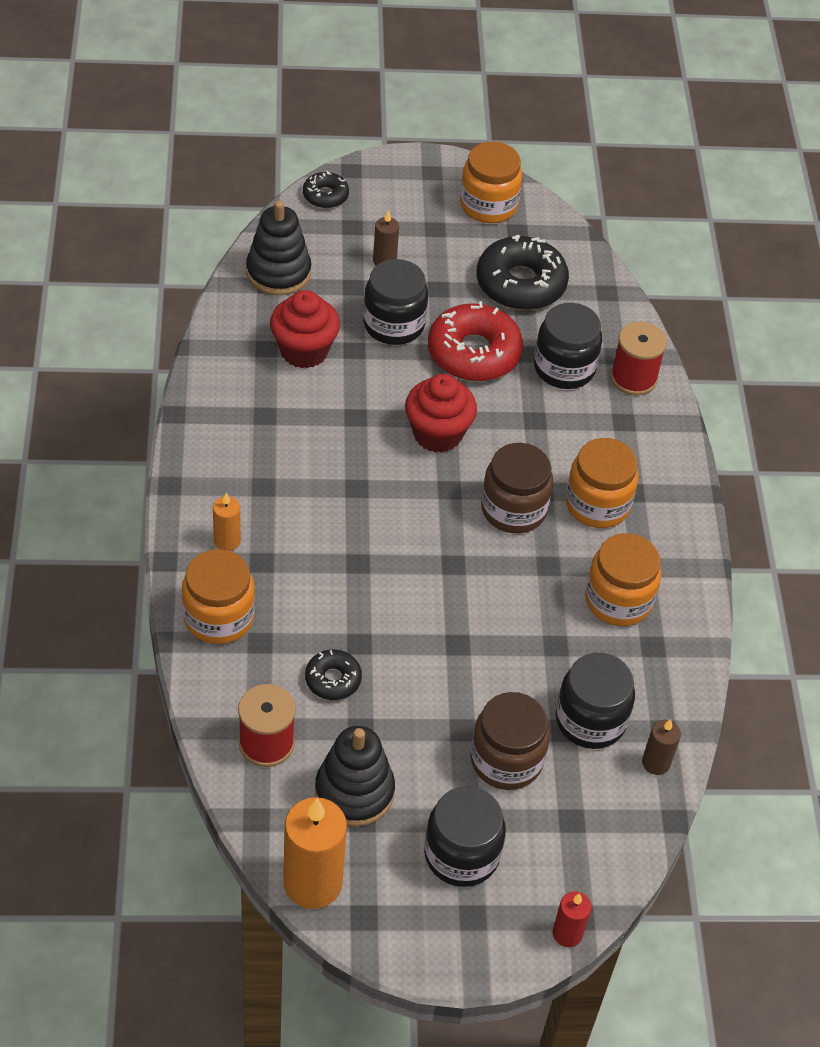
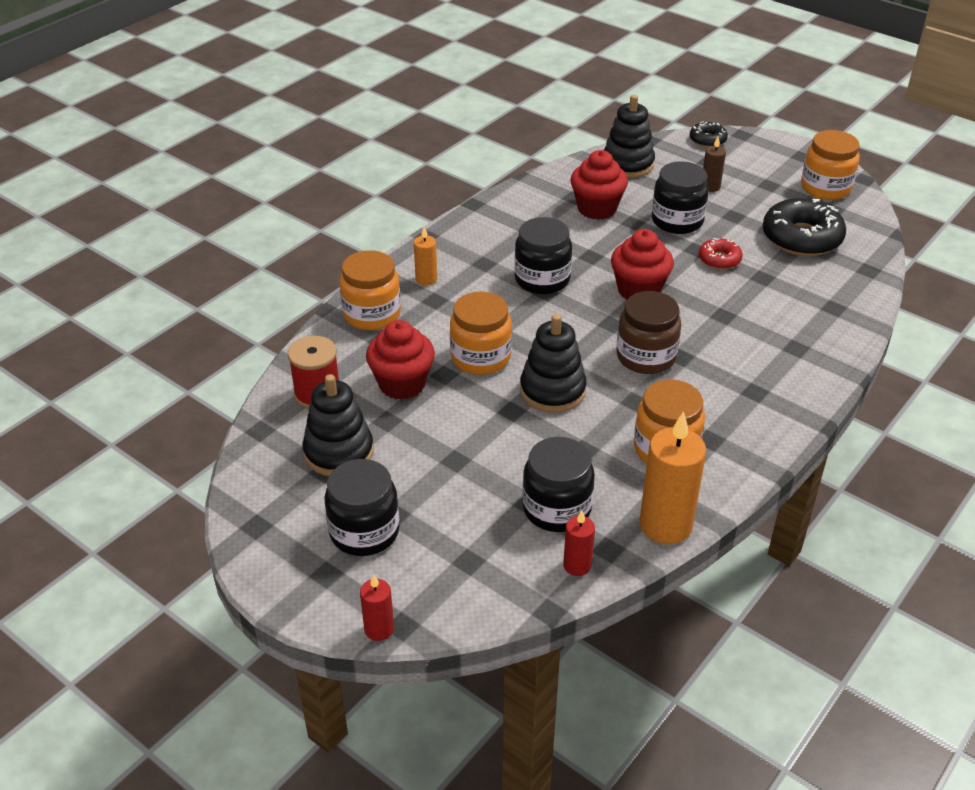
camera: 45 degrees right, 10 degrees down
(313, 883) = (249, 486): orange candle -> orange candle (665, 525)
(333, 679) = (402, 384): black donut -> red cupcake
(471, 599) = (552, 391): none -> black stacking toy
(474, 353) = (719, 259): red donut -> red donut, size x0.52
(506, 760) = (464, 496): brown jar -> none
(564, 368) = (782, 297): black jar -> black jar (542, 279)
(597, 504) = (716, 385): orange jar -> orange jar (480, 357)
(633, 378) = (834, 326): red spool -> none
(656, 763) = (577, 565): brown candle -> red candle

